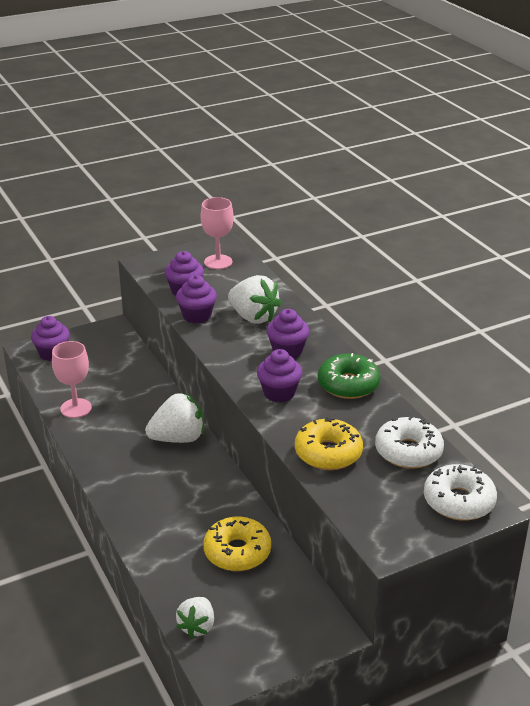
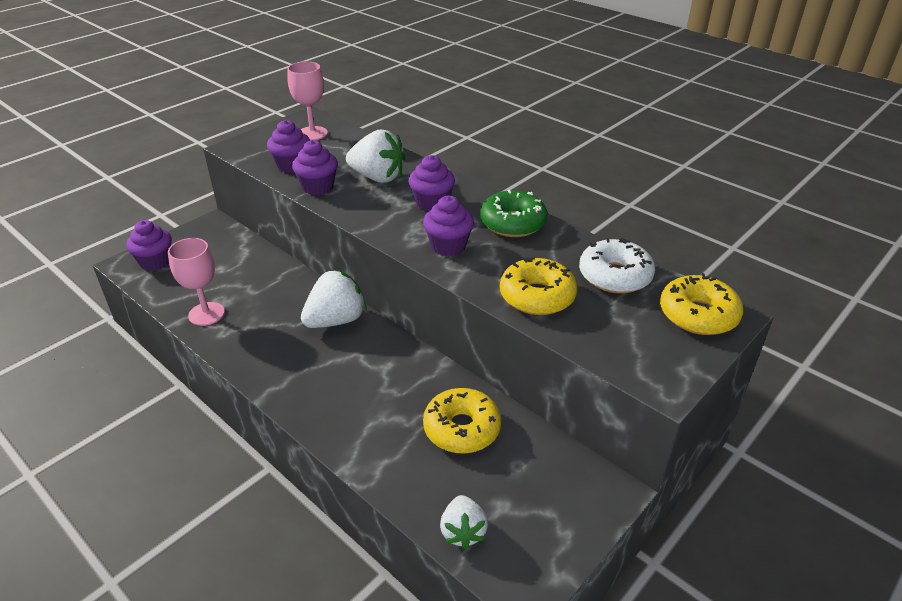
camera: 20 degrees left, 5 degrees up
(458, 501) = (698, 315): white donut -> yellow donut

